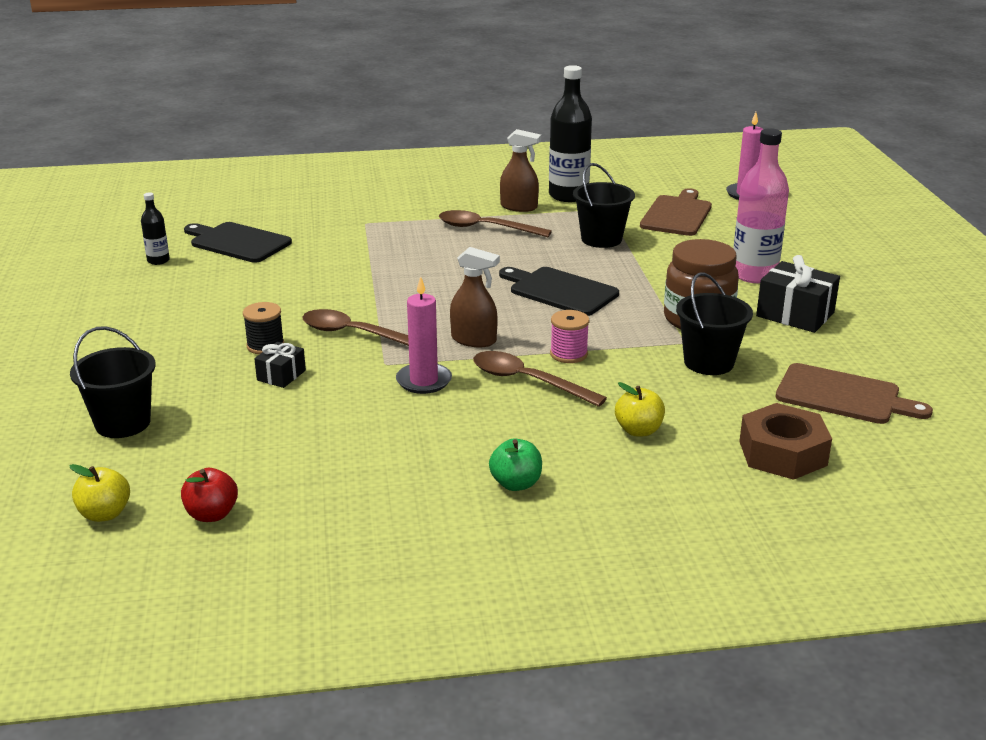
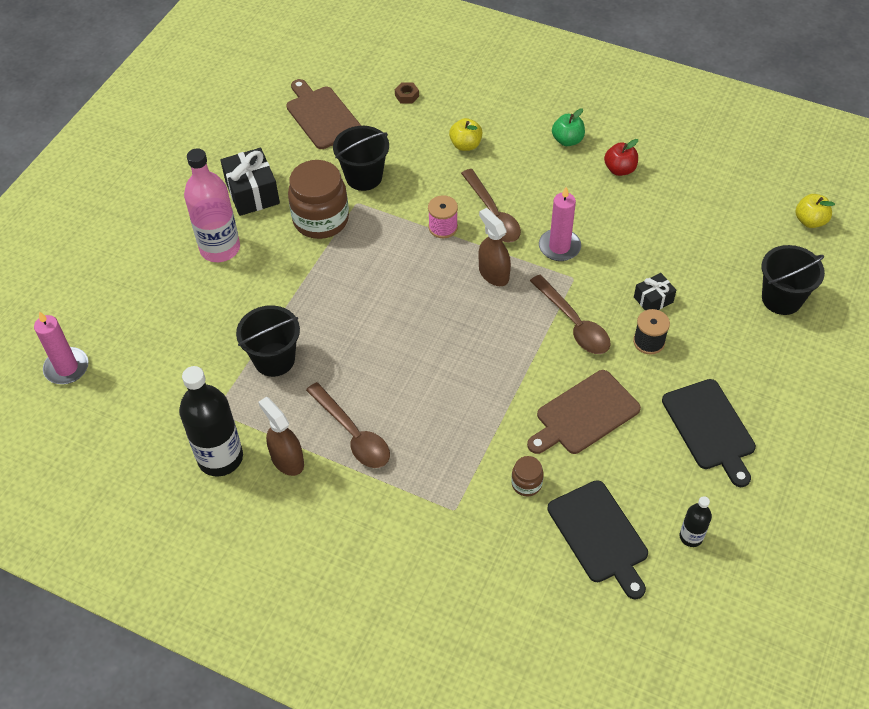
camera: 145 degrees left, 25 degrees up
(212, 514) = (748, 193): red apple -> red apple (620, 169)
(318, 246) = (526, 484): none -> brown jar
(560, 291) = (380, 302): black cutting board -> black cutting board (710, 428)
(677, 214) = (168, 365): brown cutting board -> brown cutting board (584, 414)
(782, 453) = (407, 96): brown nut -> brown nut, size x0.43

